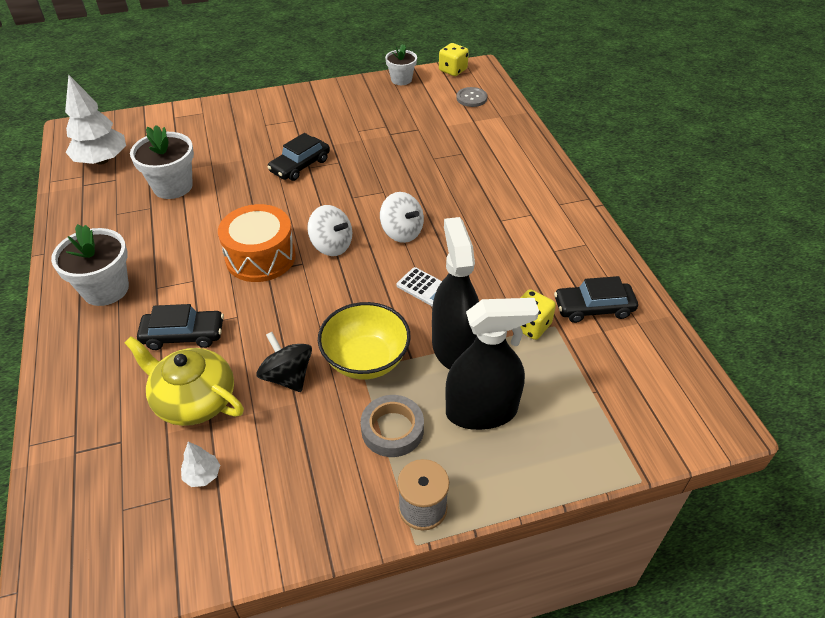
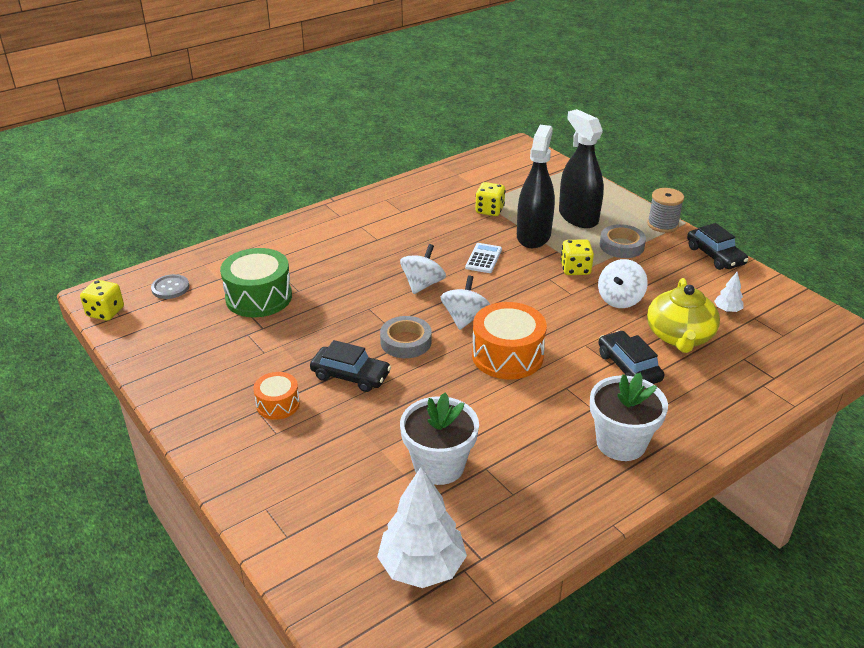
camera: 110 degrees left, 10 degrees down
(287, 376) = (620, 299): black spinning top -> white spinning top
(293, 129) = (278, 404): none -> orange drum
(322, 202) = (406, 342): none -> grey tape
(366, 360) = (575, 269): yellow bowl -> yellow dice
(401, 79) = (135, 347): white flower pot -> none
(434, 137) = (259, 297): none -> green drum
(454, 347) = (533, 236): black spray bottle -> black spray bottle turned 135 degrees clockwise
(593, 308) = (454, 190): black car -> black car (715, 255)

